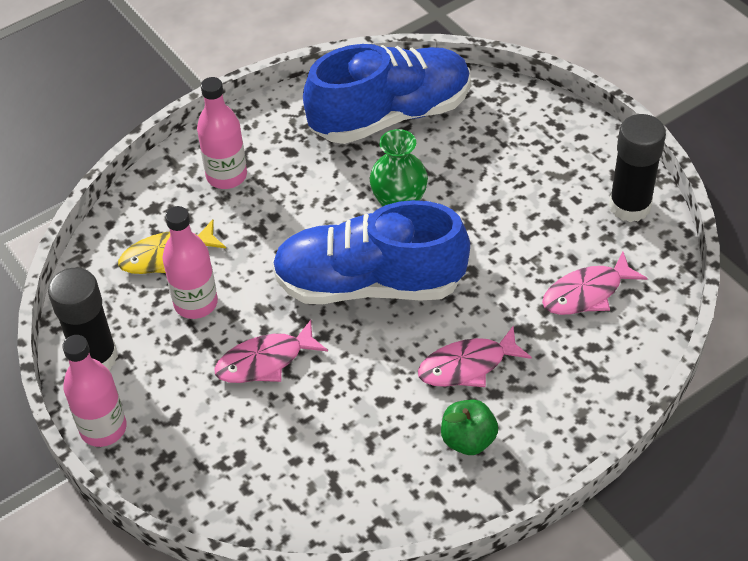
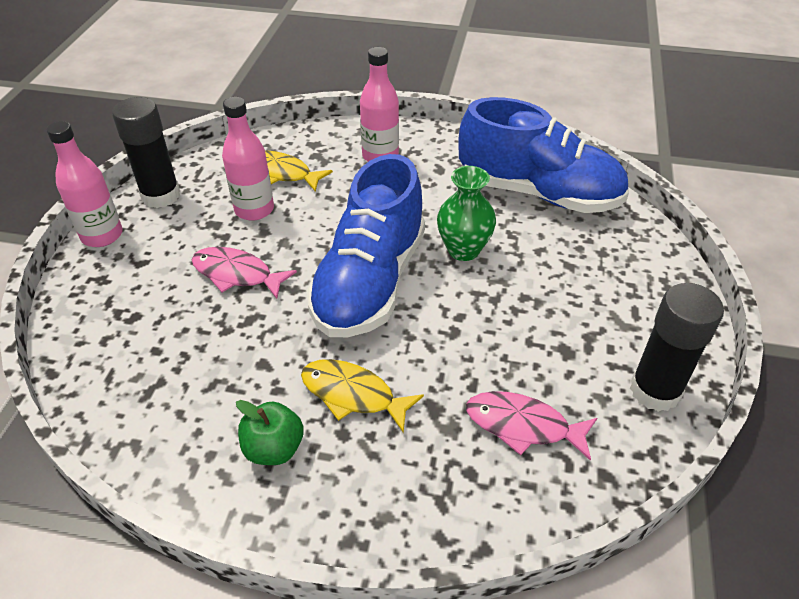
camera: 45 degrees right, 5 degrees down
(369, 284) = (370, 282): blue shoe -> blue shoe turned 120 degrees counterclockwise
(467, 366) = (353, 394): pink fish -> yellow fish

